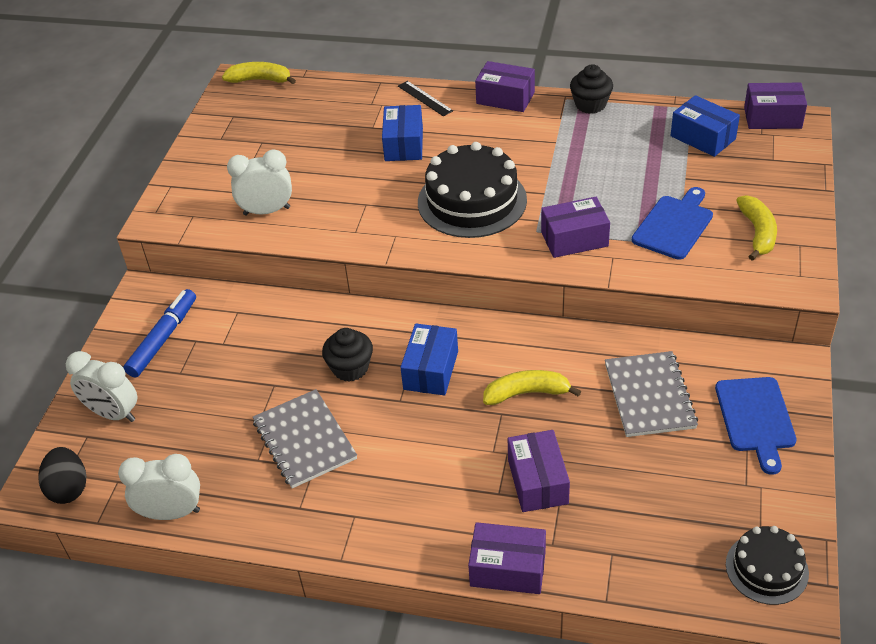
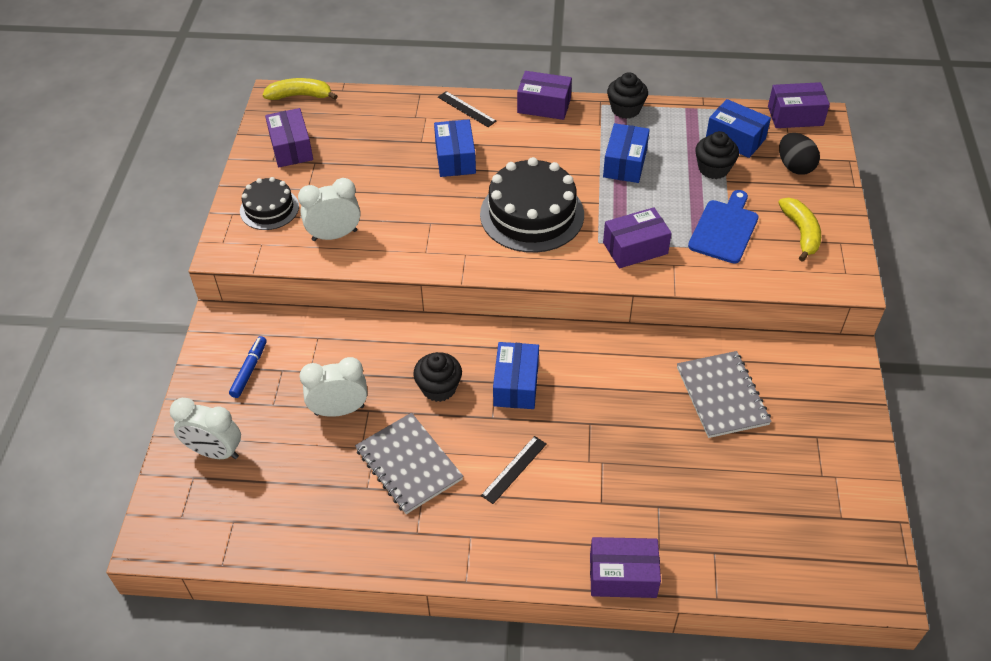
camera: 10 degrees left, 5 degrees up
(69, 488) = (186, 532): black egg -> black egg (795, 166)
(163, 338) = (249, 370): blue marker -> blue marker, size x0.66
(172, 513) = (294, 549): white clock -> white clock (339, 410)
(412, 453) = (514, 469): none -> black ruler
(526, 393) = (609, 401): yellow banana -> none
(538, 481) = (635, 488): purple box -> purple box (291, 148)
(579, 156) = (625, 163): none -> blue box
(673, 165) = (713, 169): none -> black cupcake
(756, 418) = (820, 410): blue cutting board -> none
(766, 568) = (853, 554): black cake -> black cake (269, 209)

